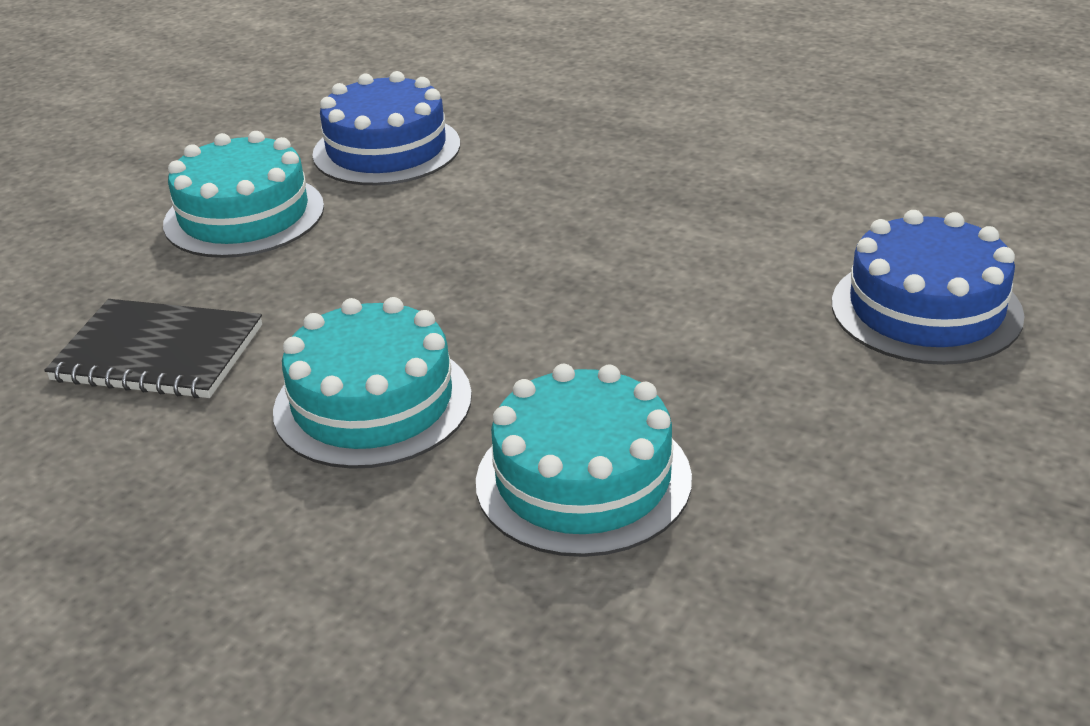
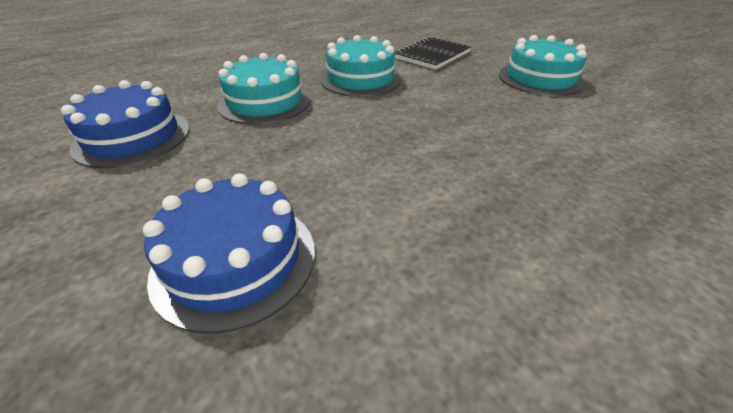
camera: 115 degrees right, 5 degrees up
(386, 149) = (616, 121): blue cake -> blue cake (133, 137)

